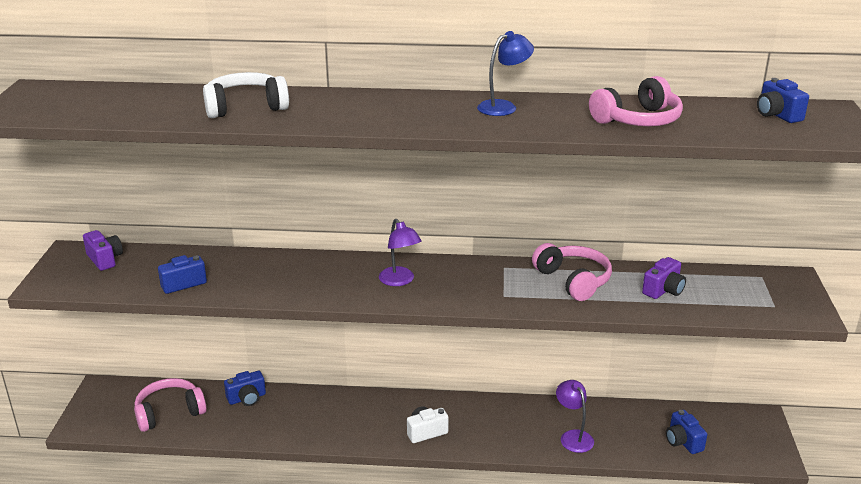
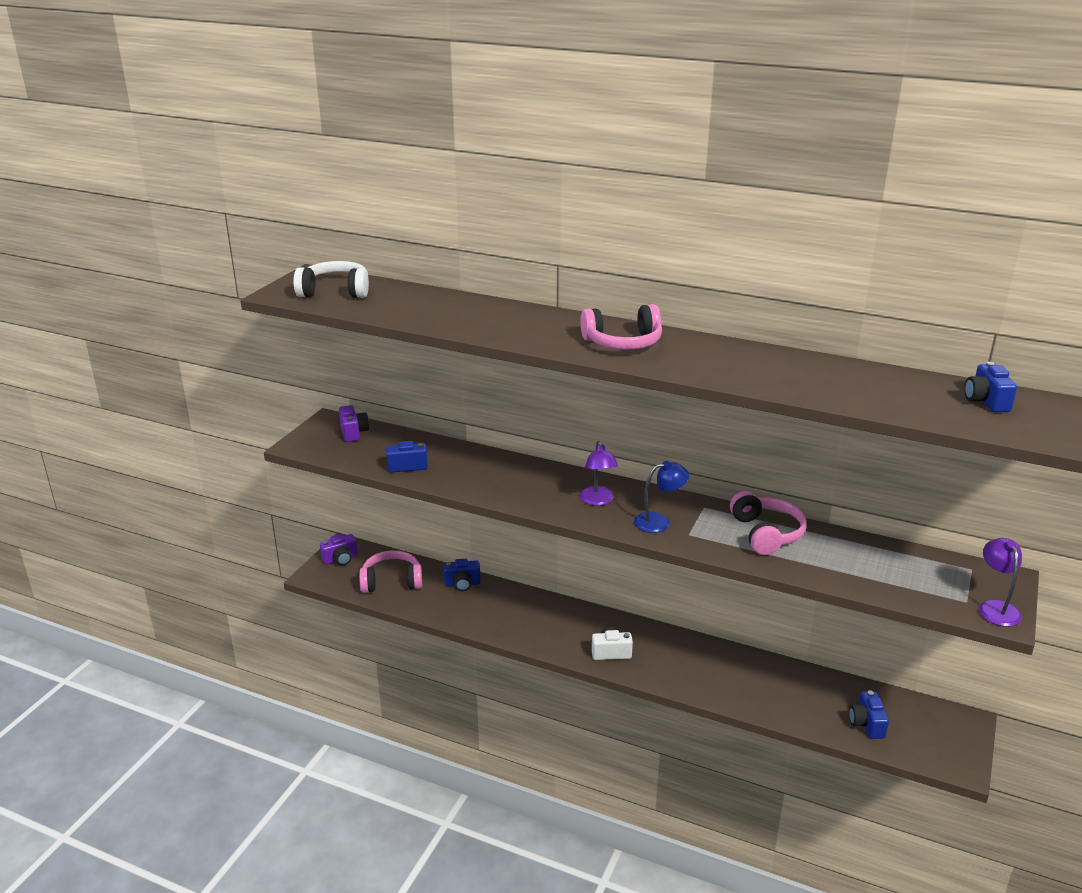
camera: 20 degrees right, 0 degrees up
(245, 107) = (472, 316): white headphones -> white headphones (335, 291)
(503, 106) = (706, 350): blue lamp -> blue lamp (659, 522)
(573, 436) = (753, 691): purple lamp -> purple lamp (995, 608)
(638, 120) = (831, 384): pink headphones -> pink headphones (623, 342)
(663, 290) = (855, 561): purple camera -> purple camera (340, 559)

